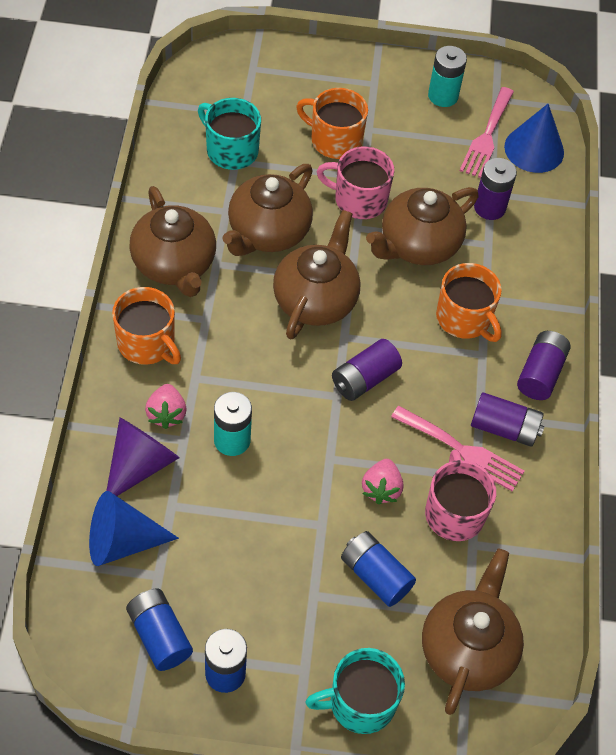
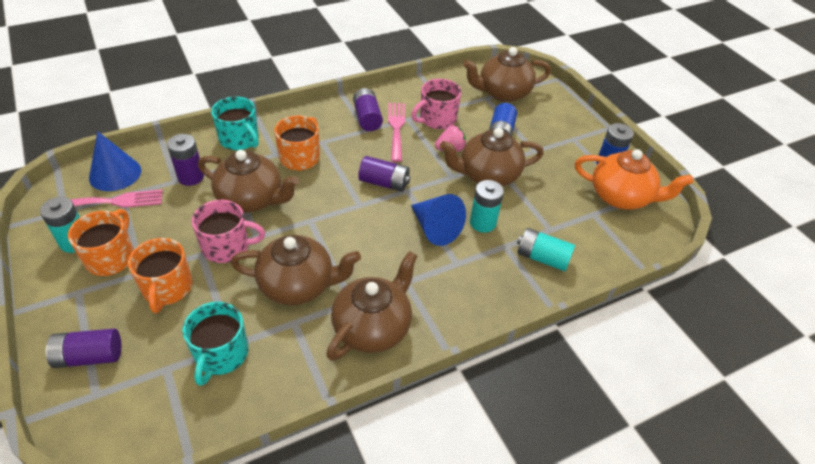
camera: 120 degrees left, 10 degrees down
(122, 541) = (594, 239): blue cone -> blue cone (435, 228)
(140, 465) = (542, 258): purple cone -> turquoise battery
(147, 343) = (455, 304): orange mug -> orange mug (111, 257)
(159, 636) = (621, 197): blue battery -> orange teapot
(166, 414) = (496, 263): pink strawberry -> none
(316, 300) = (341, 231): brown teapot -> brown teapot (488, 175)
(359, 199) = (227, 246): pink mug -> pink mug turned 75 degrees counterclockwise
(360, 703) = (566, 116): turquoise mug -> turquoise mug (240, 139)
(540, 374) = (317, 116): purple battery -> purple battery (89, 356)

